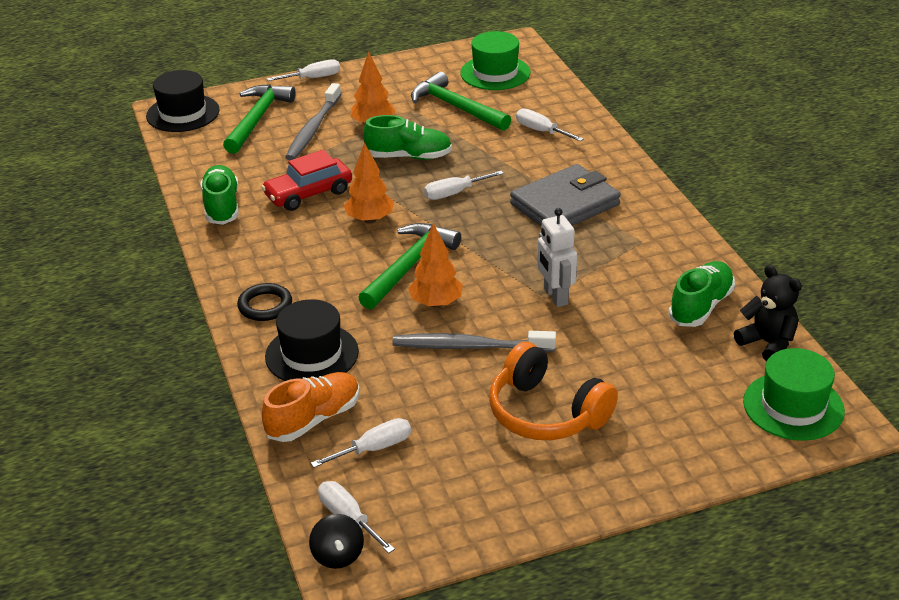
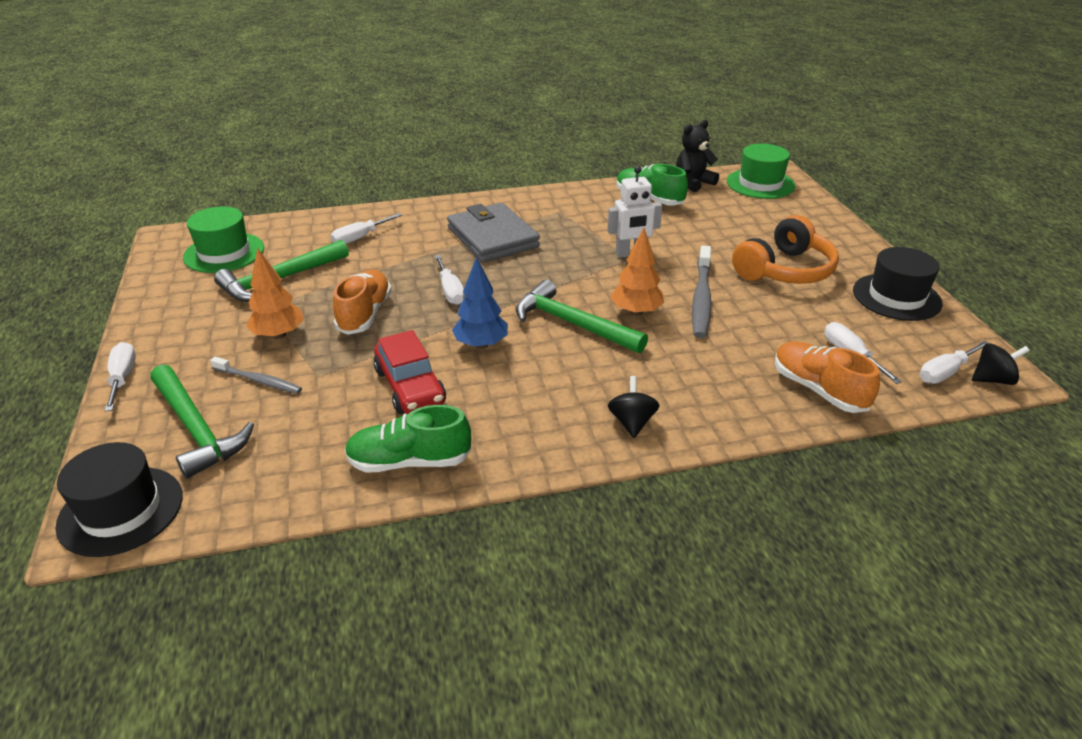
camera: 85 degrees left, 0 degrees up
(258, 119) = (197, 429): green hammer -> green hammer turned 150 degrees counterclockwise
(265, 306) = (632, 422): black ring -> black spinning top
(312, 354) = (717, 389): black hat -> black hat (896, 297)
(313, 129) = (258, 380): grey toothbrush -> grey toothbrush, size x0.62
(370, 220) = (481, 344): orange tree -> blue tree
(409, 156) = (365, 314): green shoe -> orange shoe

